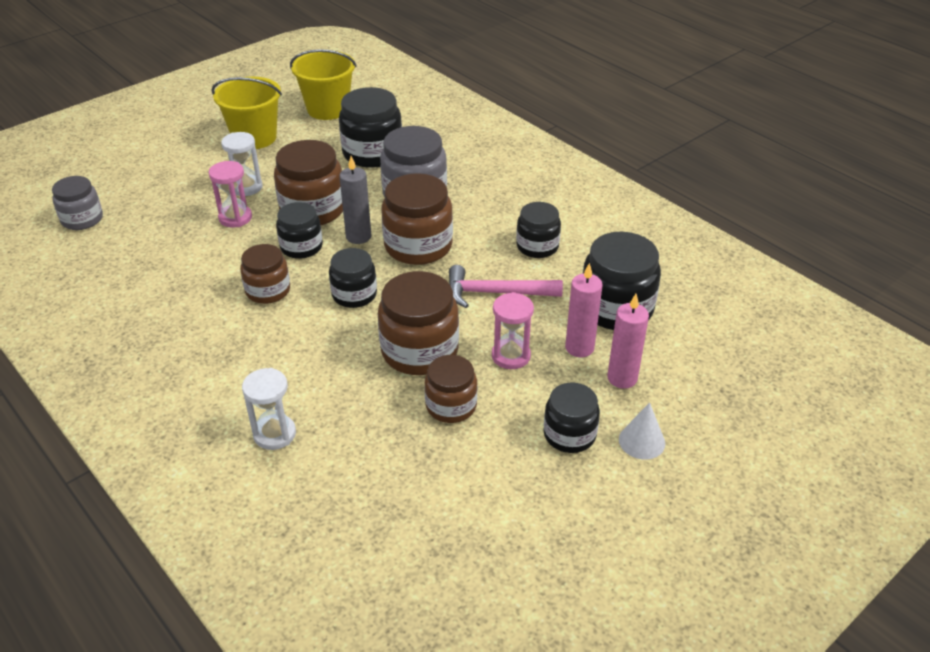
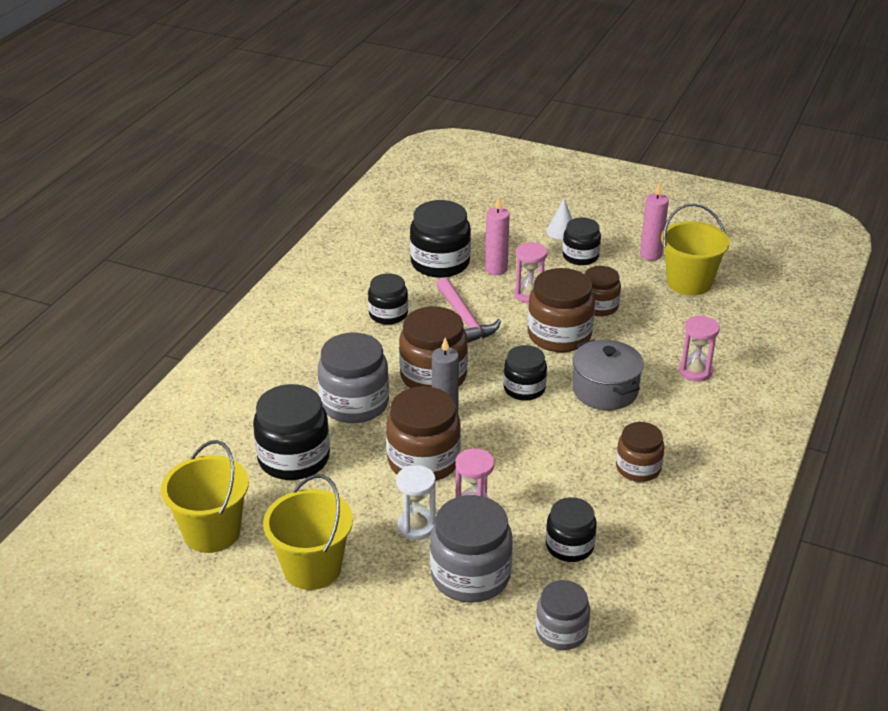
camera: 115 degrees left, 5 degrees down
(175, 197) = (470, 575): none -> grey jar
(268, 290) = (558, 439): brown jar -> brown jar (638, 468)
(274, 434) = (695, 371): white hourglass -> pink hourglass
(301, 247) = (485, 444): black jar -> black jar (569, 546)
(305, 348) = (605, 390): none -> grey pot
(445, 521) = (689, 282): none -> yellow bucket
(622, 378) = (512, 247): pink candle -> pink candle (650, 254)

